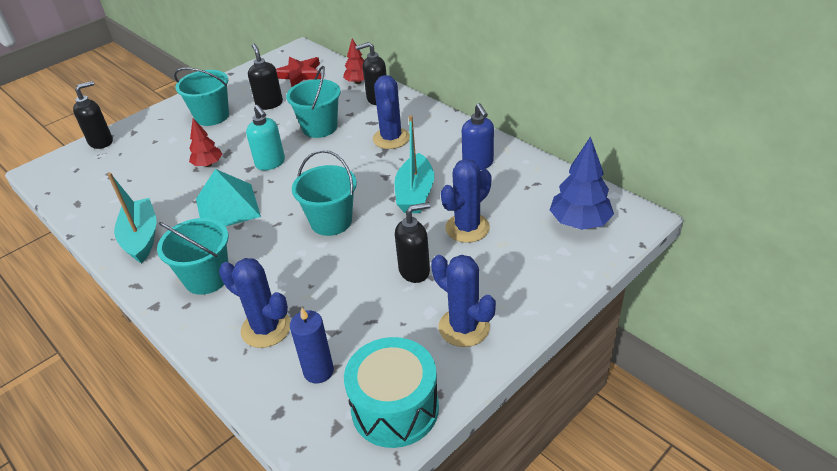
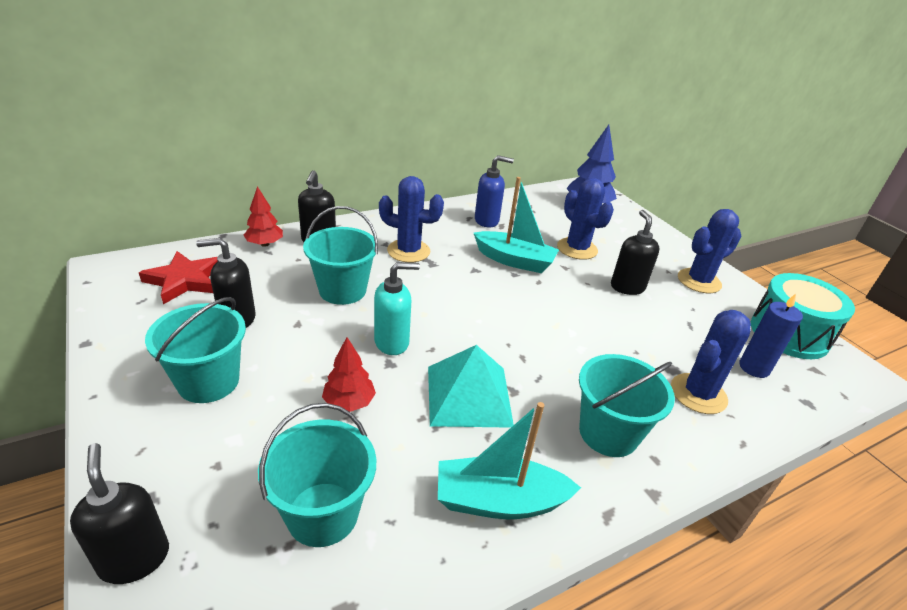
camera: 80 degrees left, 5 degrees down
(331, 221) = (536, 318): turquoise bucket -> turquoise bucket (322, 514)

